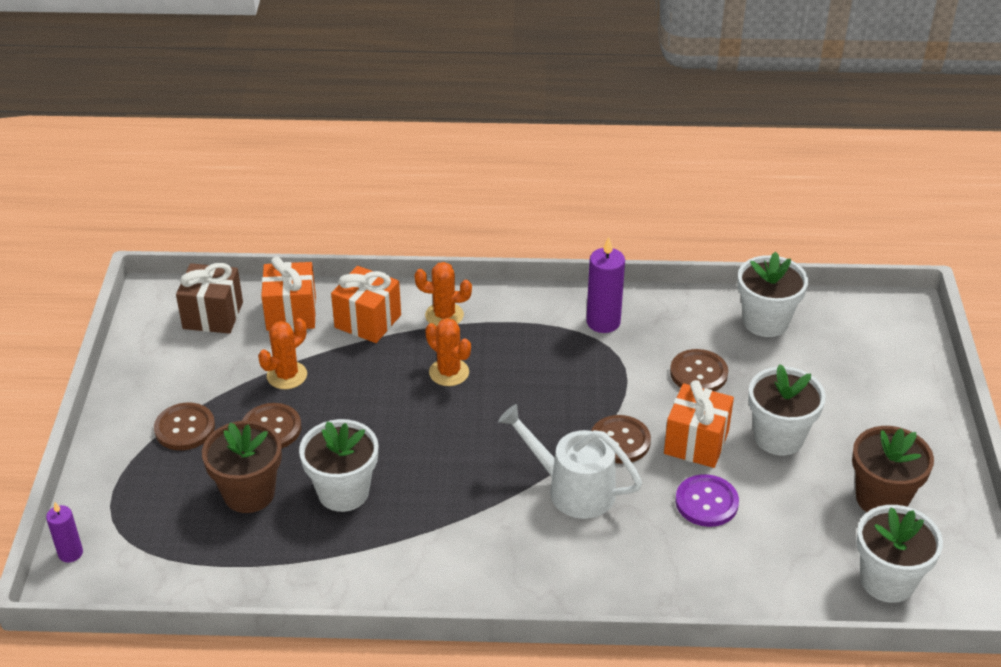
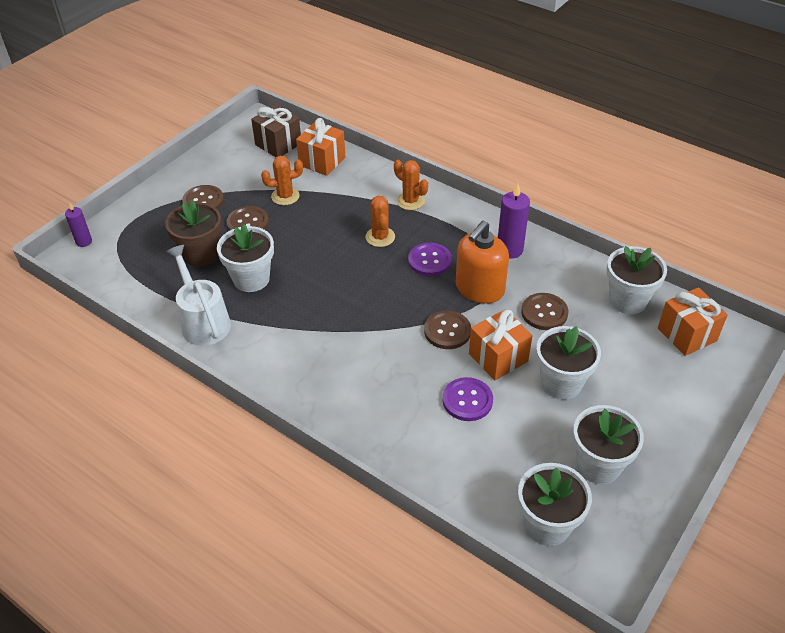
camera: 35 degrees right, 5 degrees up
(368, 321) = (361, 185): orange gift -> orange gift (687, 334)
(529, 373) = (429, 261): none -> purple button
(572, 489) = (387, 346): white watering can -> white watering can (203, 321)
(611, 379) = (479, 289): none -> orange soap dispenser
(881, 499) = (598, 465): brown flower pot -> white flower pot

